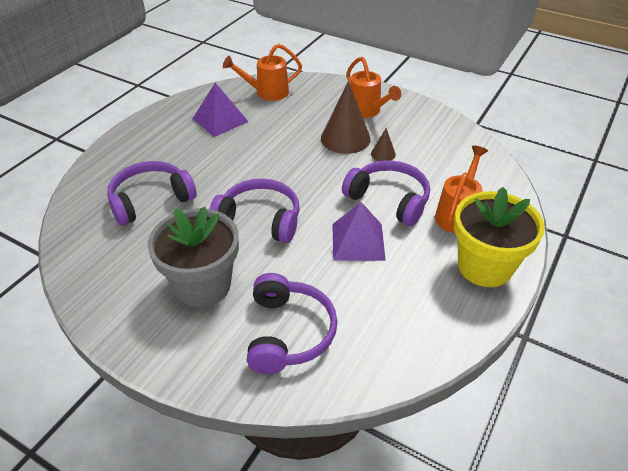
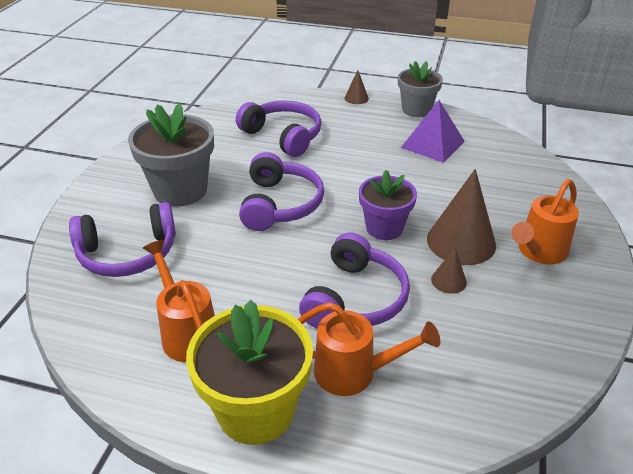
camera: 75 degrees right, 5 degrees down
(116, 142) = (356, 98): none -> brown cone
(162, 115) = (416, 110): none -> grey flower pot
(267, 92) = (512, 163): orange watering can -> orange watering can (187, 333)
(316, 169) = (384, 228): none -> purple flower pot
(358, 241) = (268, 282): purple pyramid -> none

